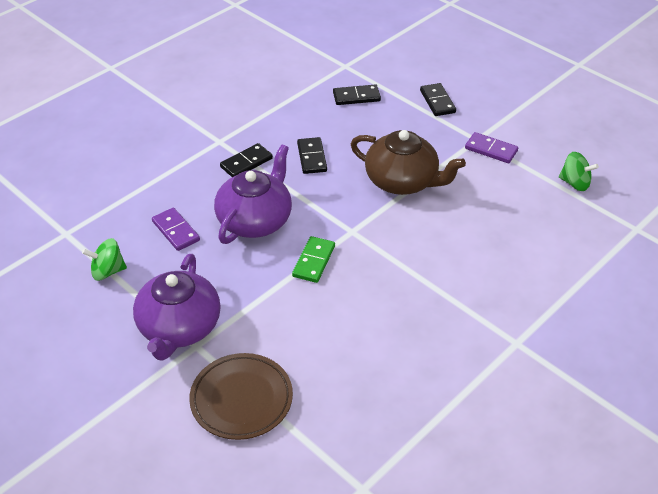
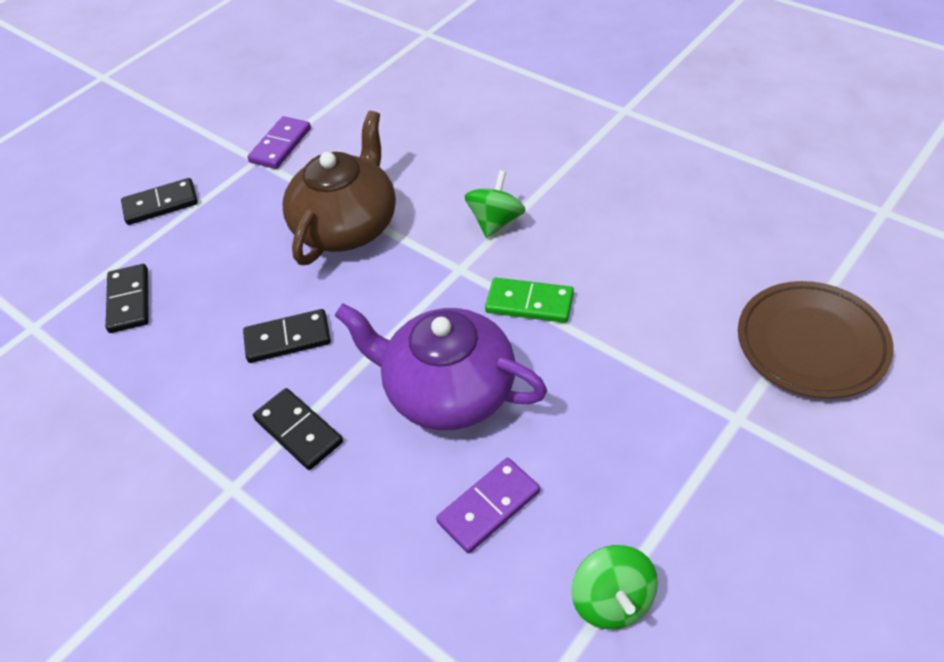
camera: 90 degrees left, 5 degrees up
(179, 327) = (710, 449): purple teapot -> none
(575, 183) = (350, 75): green spinning top -> green spinning top (496, 221)

